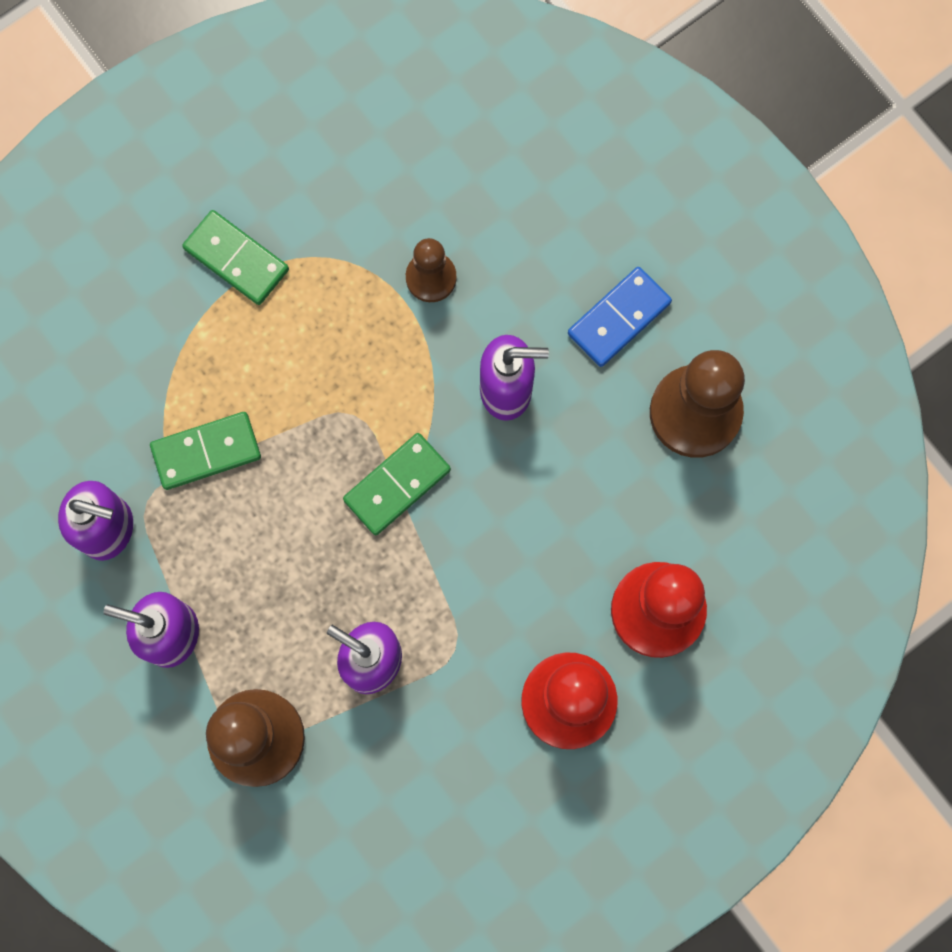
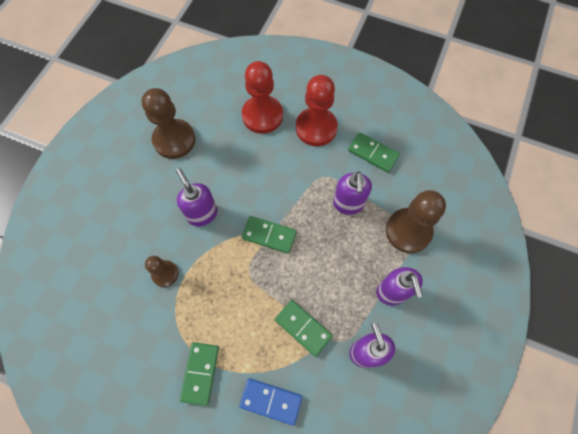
camera: 120 degrees left, 10 degrees down
(447, 778) = (373, 153): none -> green domino
(619, 318) = (146, 187): blue domino -> blue domino (271, 401)

